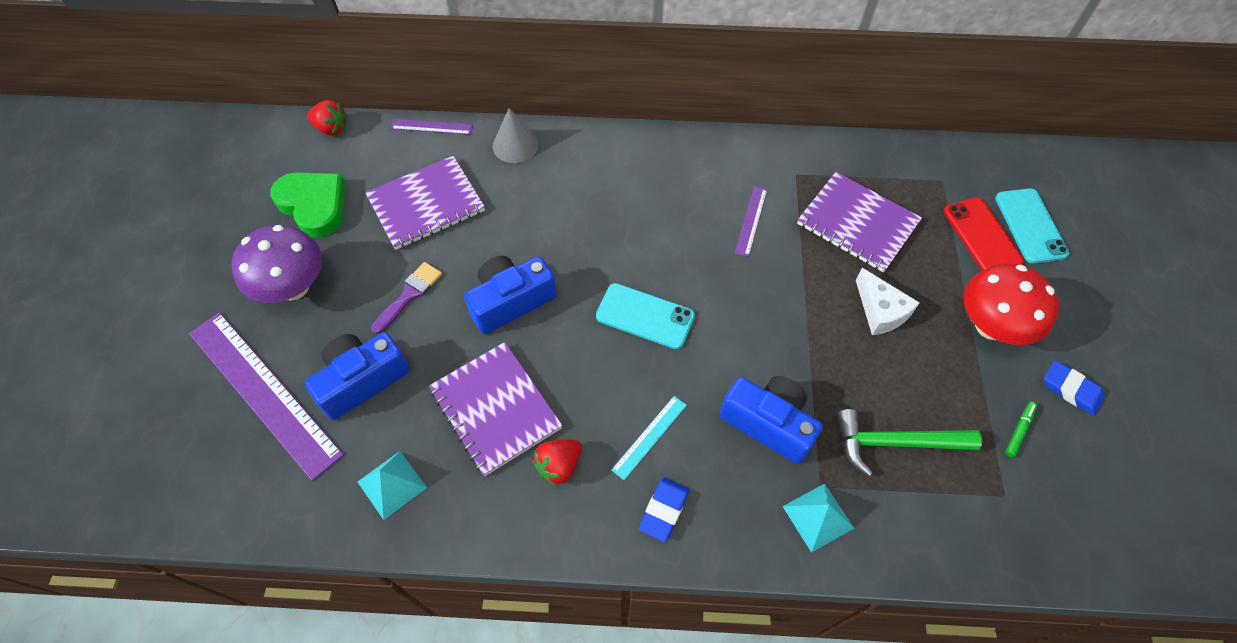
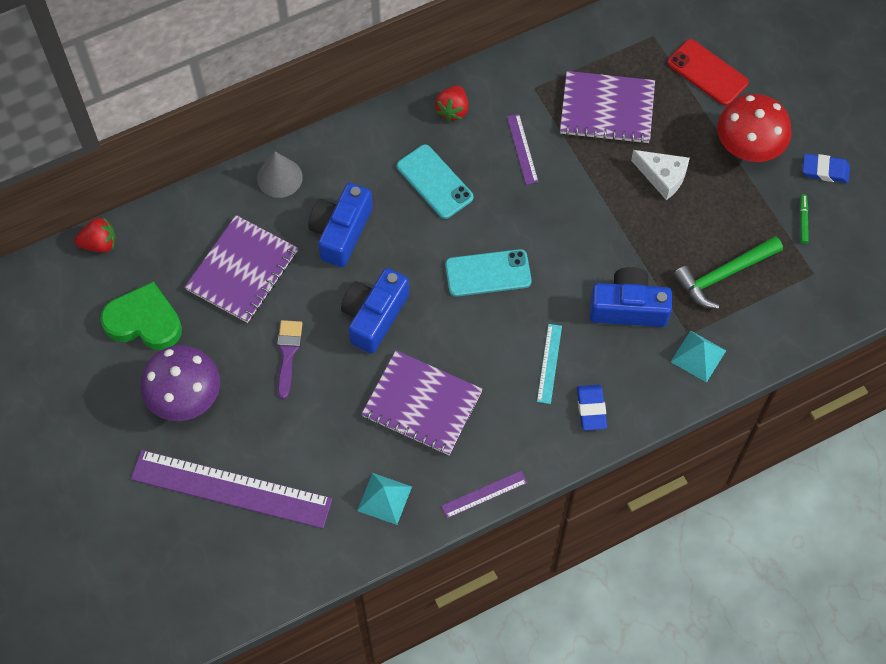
camera: 30 degrees left, 5 degrees up
(362, 380) = (302, 439): blue camera -> blue camera (341, 232)
(432, 126) = (191, 196): purple ruler -> purple ruler (484, 494)
(559, 466) = (497, 419): red strawberry -> red strawberry (452, 110)
(1030, 226) = (739, 45): turquoise phone -> turquoise phone (434, 182)

